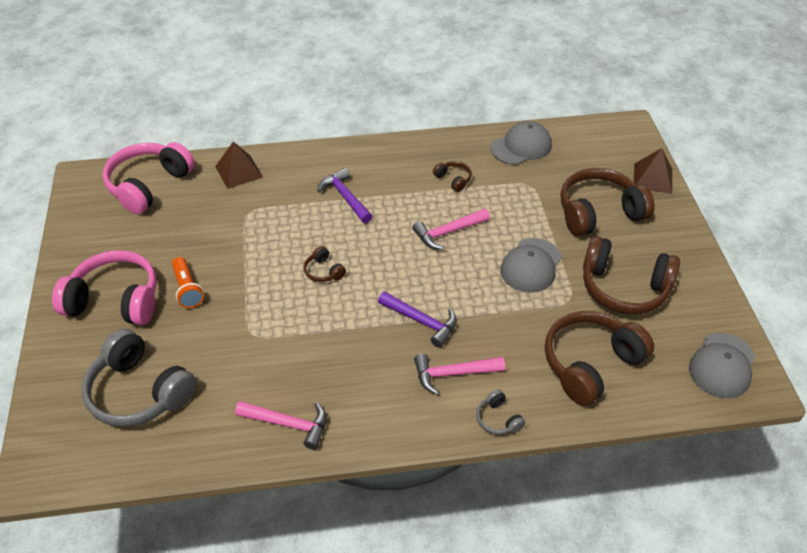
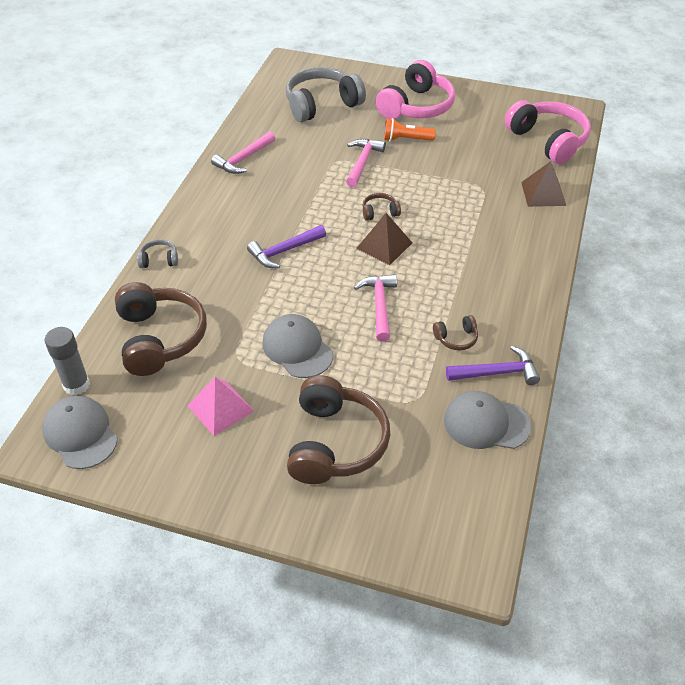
camera: 115 degrees right, 0 degrees up
(345, 197) = (470, 251): purple hammer -> purple hammer (496, 372)
(453, 374) = (219, 251): pink hammer -> pink hammer (362, 162)
(521, 146) = (486, 423): grey cap -> grey cap turned 105 degrees clockwise
(624, 287) = (220, 408): brown headphones -> pink pyramid
(653, 178) = (361, 534): brown pyramid -> brown pyramid (384, 245)
(684, 398) = (76, 385): none -> grey glue stick

